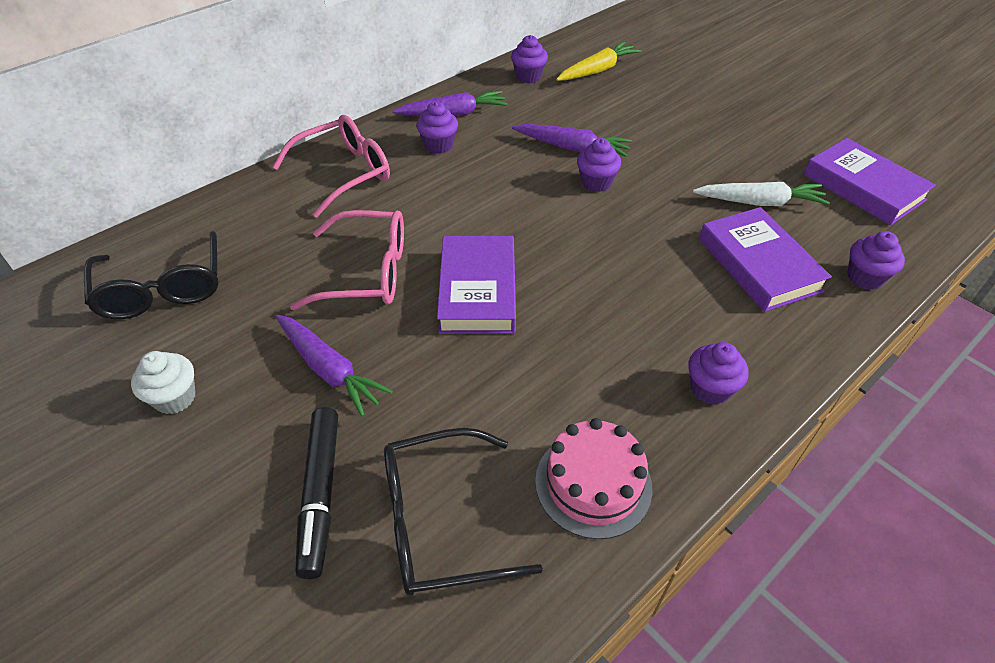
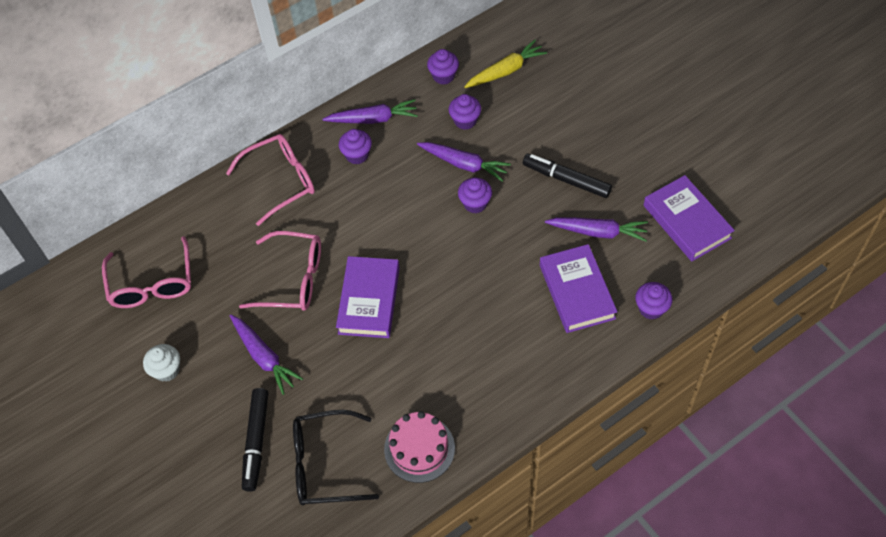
camera: 10 degrees right, 10 degrees up
(163, 288) = (152, 283): black glasses -> pink glasses
(700, 156) = (566, 180): none -> black marker
(710, 389) = (510, 390): purple cupcake -> purple cupcake (465, 121)
(759, 202) = (598, 232): white carrot -> purple carrot

